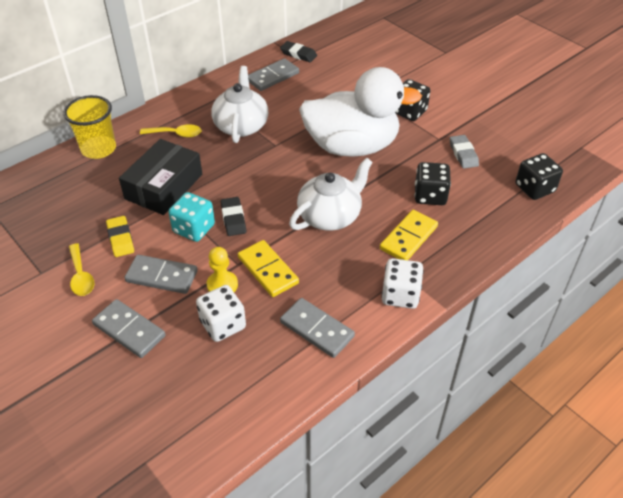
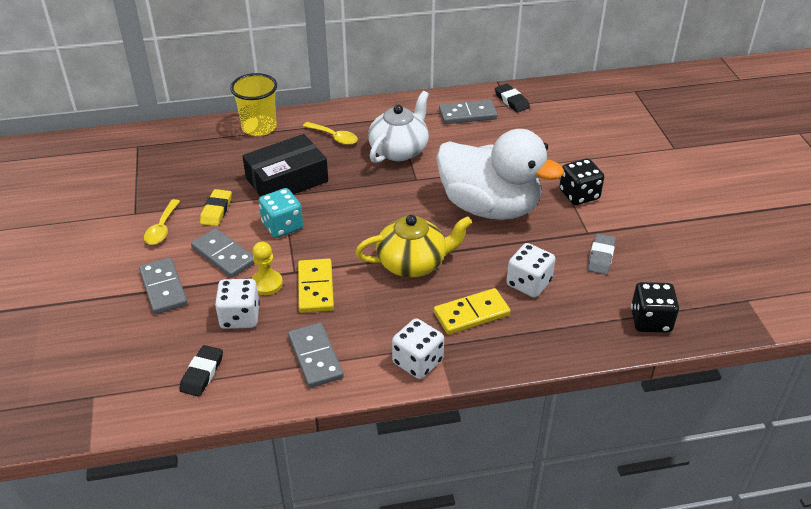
camera: 30 degrees right, 5 degrees down
(233, 219) = (323, 231): black eraser -> black eraser (202, 373)
(330, 216) = (413, 263): white teapot -> yellow teapot
(430, 196) = (528, 283): black dice -> white dice

